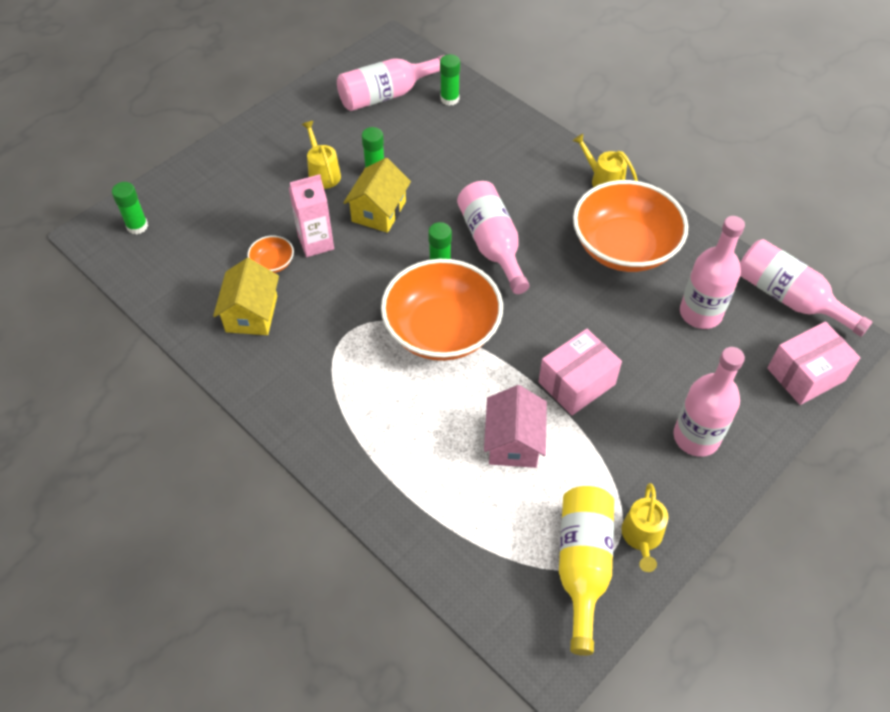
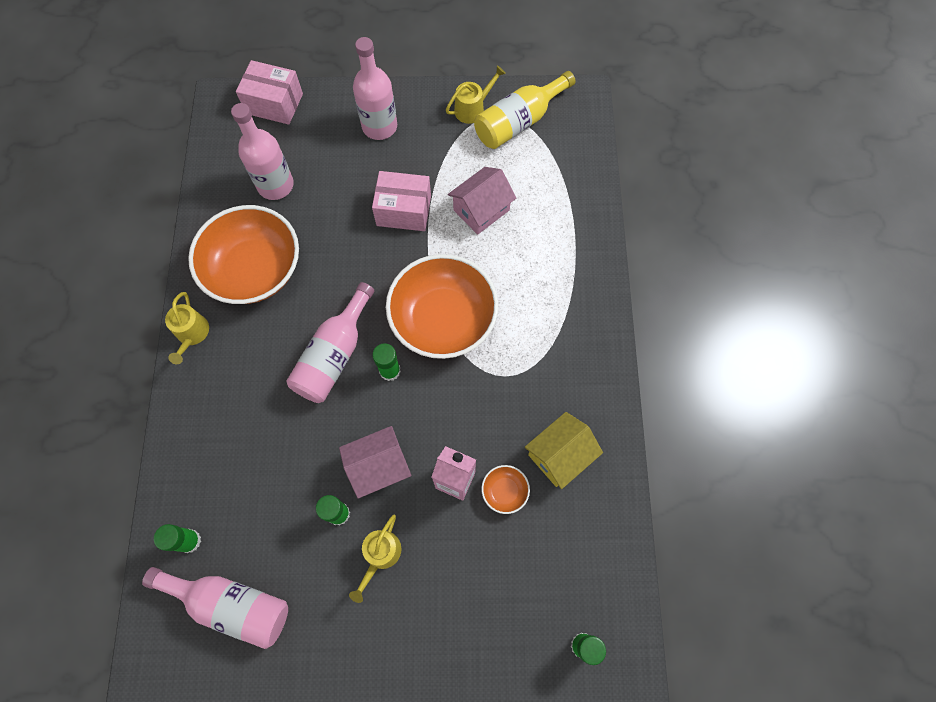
camera: 135 degrees left, 15 degrees up
(379, 211) = (378, 466): yellow house -> pink house
(788, 298) = (213, 148): pink bottle -> none

